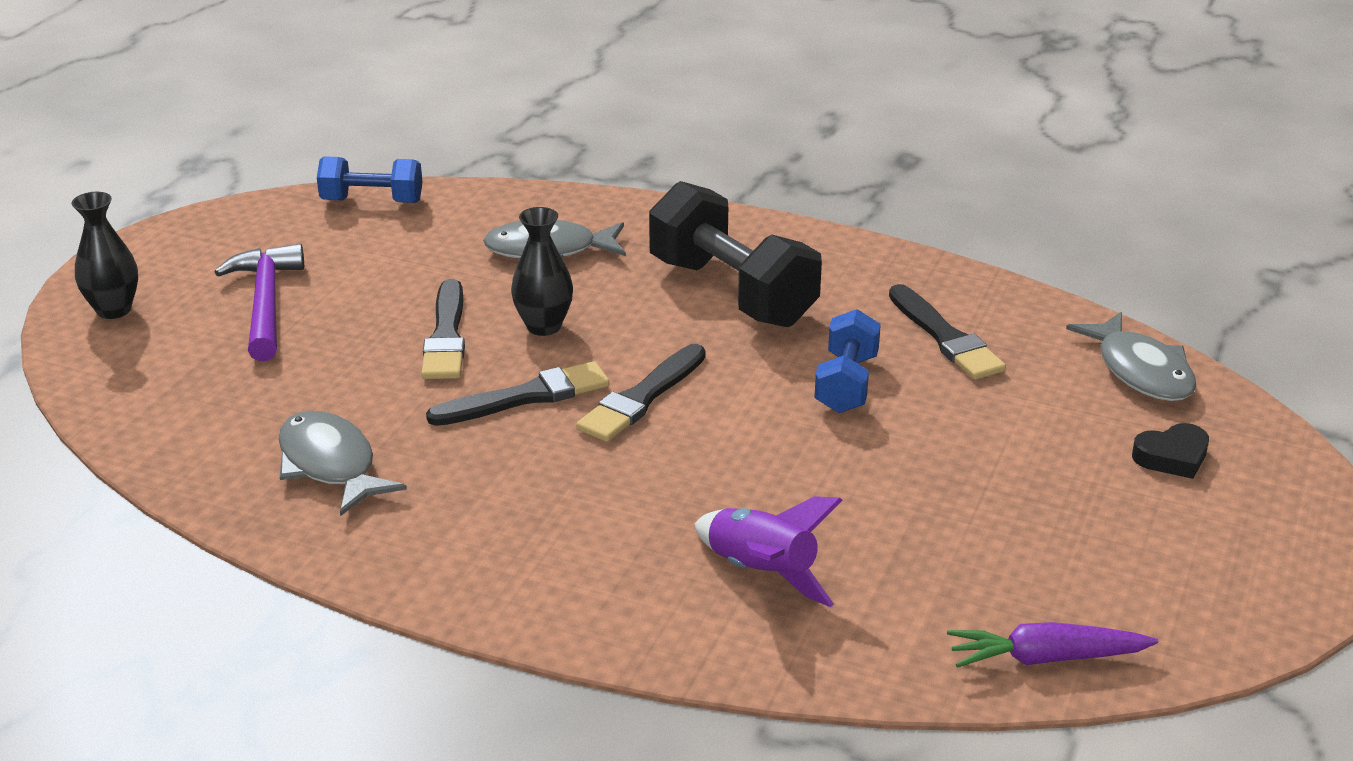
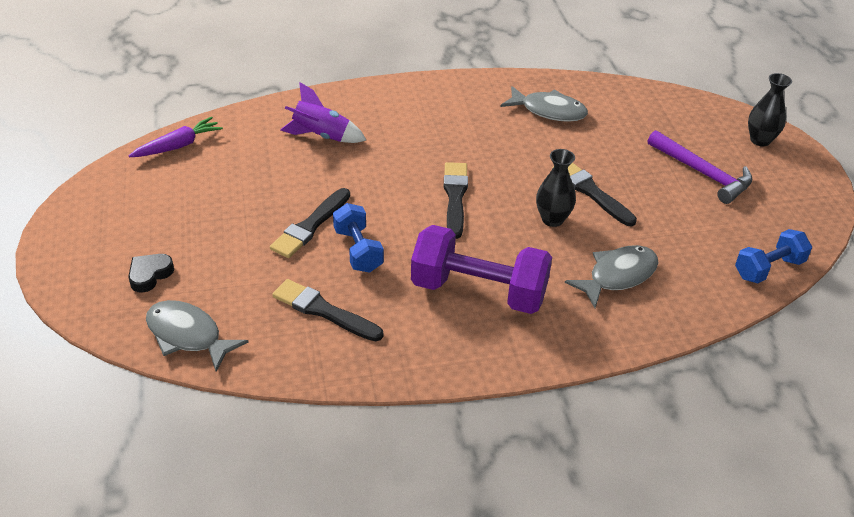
camera: 145 degrees right, 10 degrees up
(526, 397) = (510, 175): black brush -> black brush (310, 226)
(732, 292) = (479, 291): black dumbbell -> purple dumbbell

